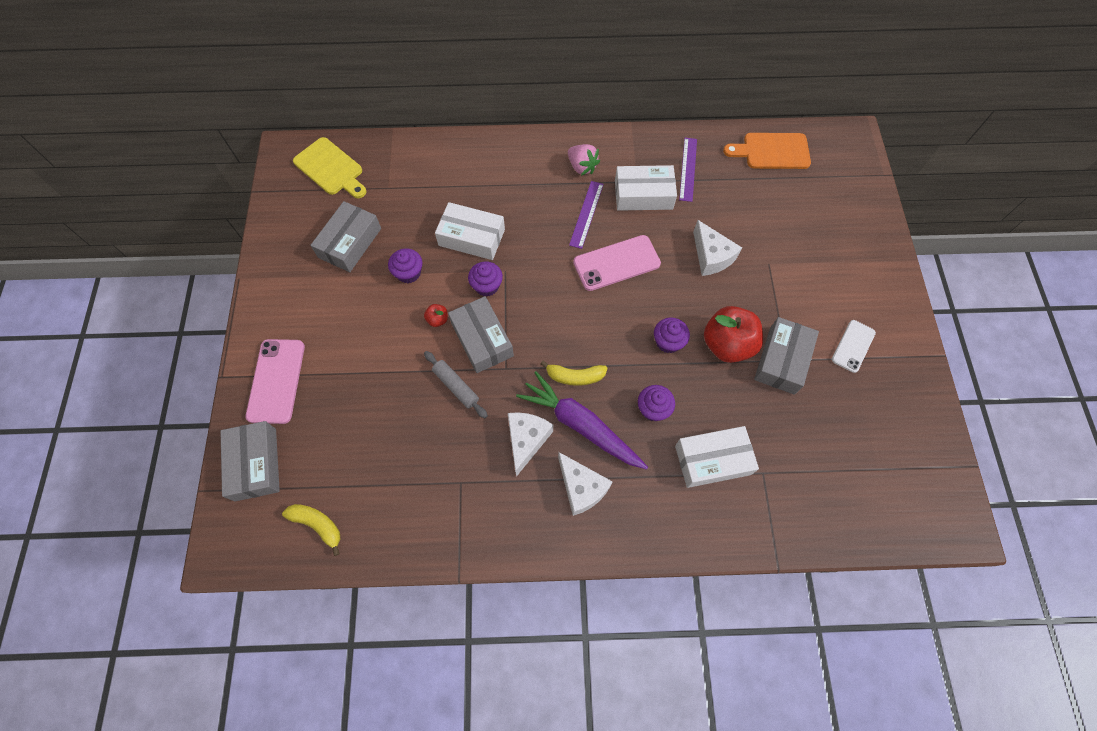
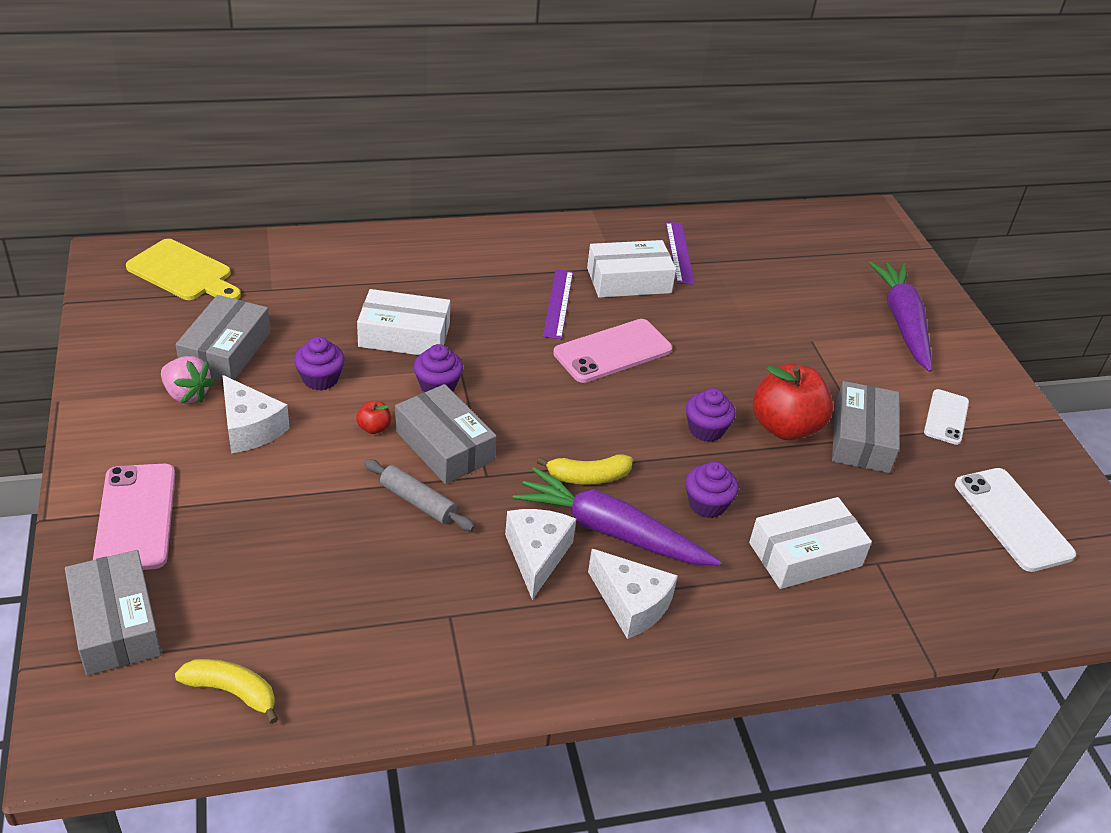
camera: 15 degrees left, 25 degrees down
(582, 167) = (539, 256): pink strawberry -> pink strawberry (187, 394)
(711, 256) = (735, 337): white cheese -> white cheese (250, 428)
(772, 151) = (779, 232): orange cutting board -> none
(845, 251) = (902, 322): none -> purple carrot
(876, 446) = (1013, 519): none -> white phone

